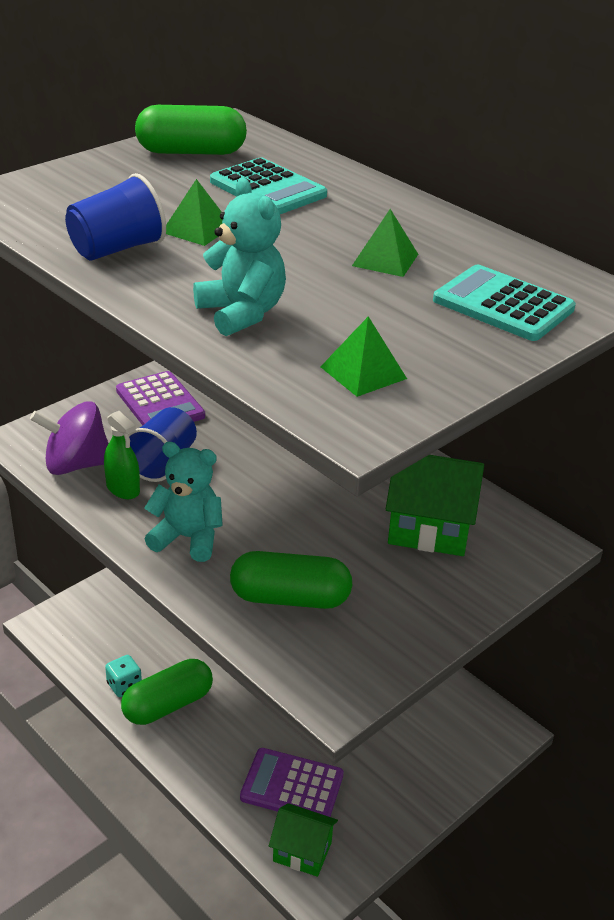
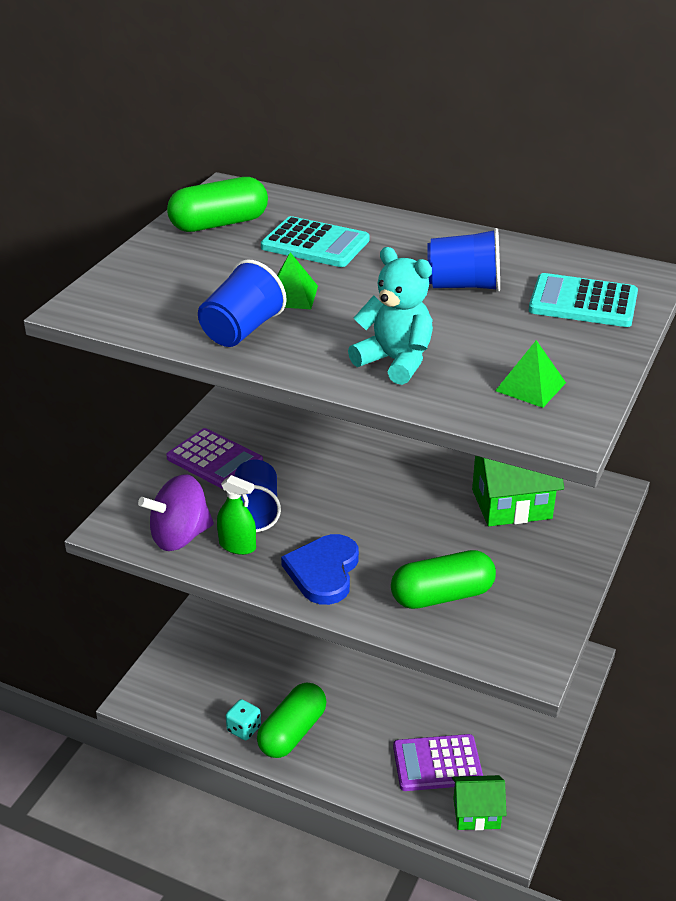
camera: 20 degrees left, 0 degrees up
(187, 538) = (323, 571): turquoise teddy bear -> blue heart
(385, 259) = (464, 286): green pyramid -> blue cup

